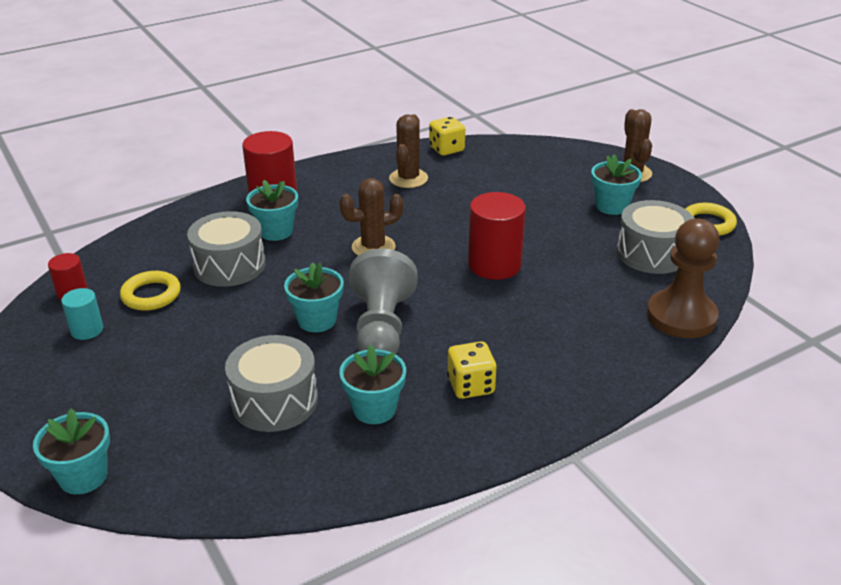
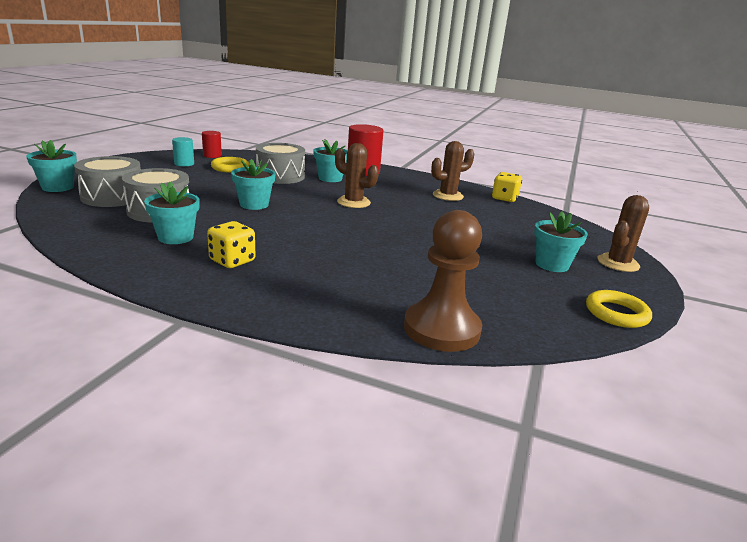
camera: 50 degrees right, 10 degrees down
(381, 328) = (267, 222): grey pawn -> none
(494, 265) = (393, 239): red cylinder -> none
(652, 253) = (516, 295): grey drum -> grey drum (112, 197)

